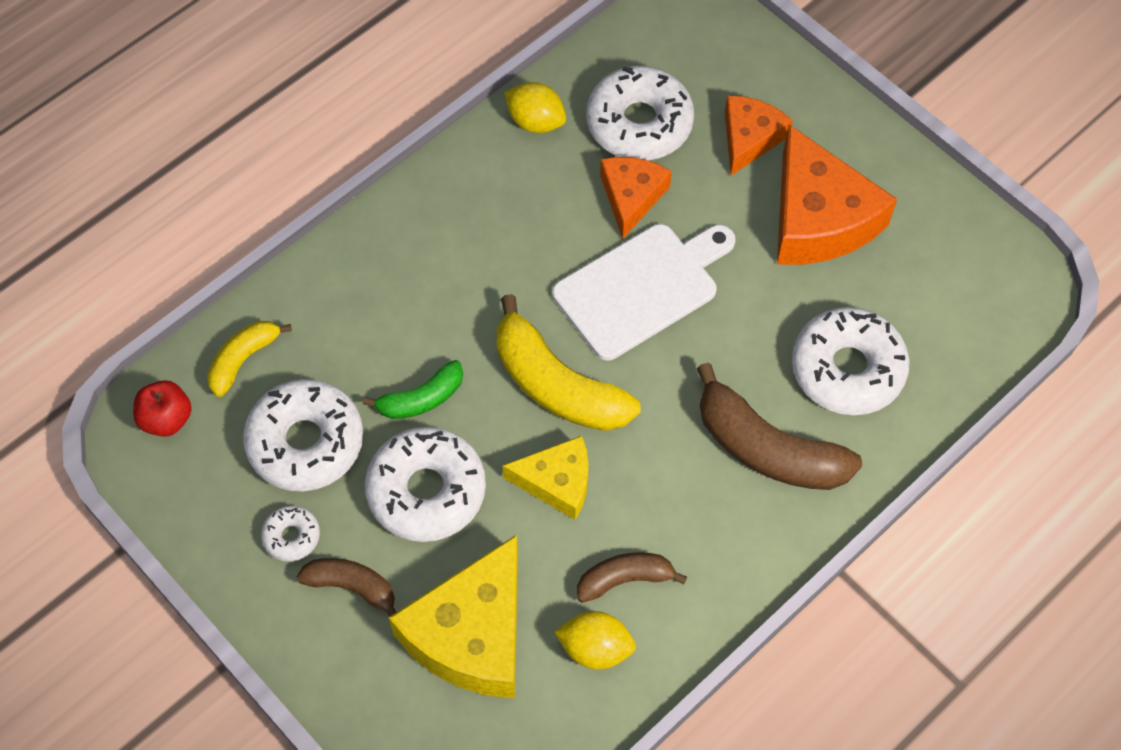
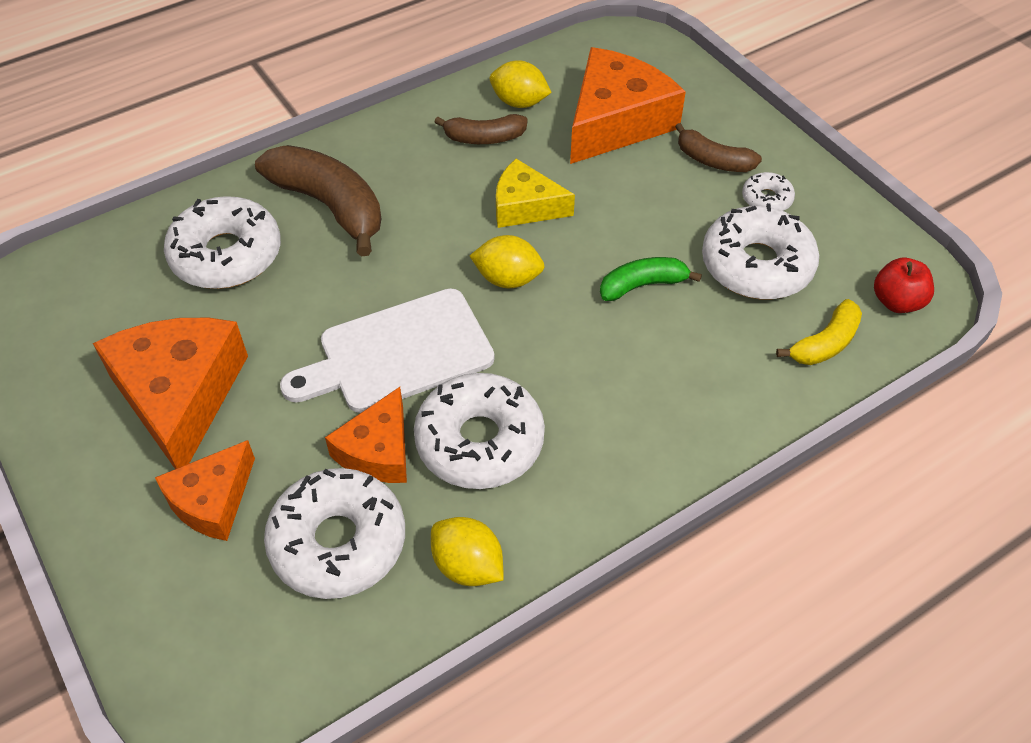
camera: 170 degrees left, 10 degrees down
(426, 491) = (644, 215): white donut -> white donut (479, 441)
(471, 634) = (616, 121): yellow cheese -> orange cheese
(557, 385) = (508, 279): yellow banana -> yellow lemon

